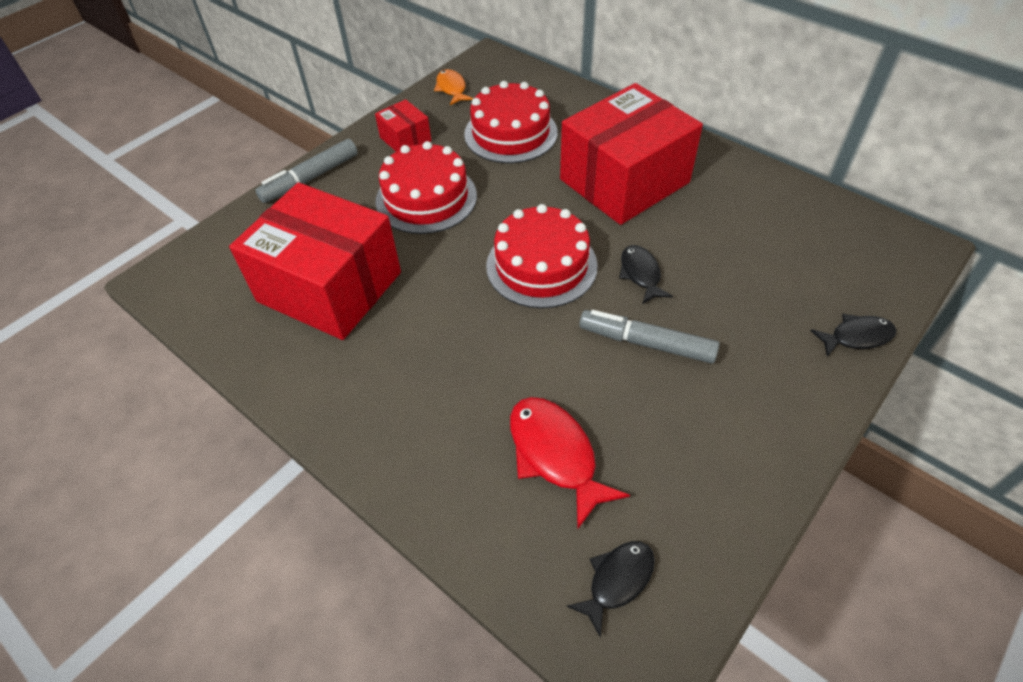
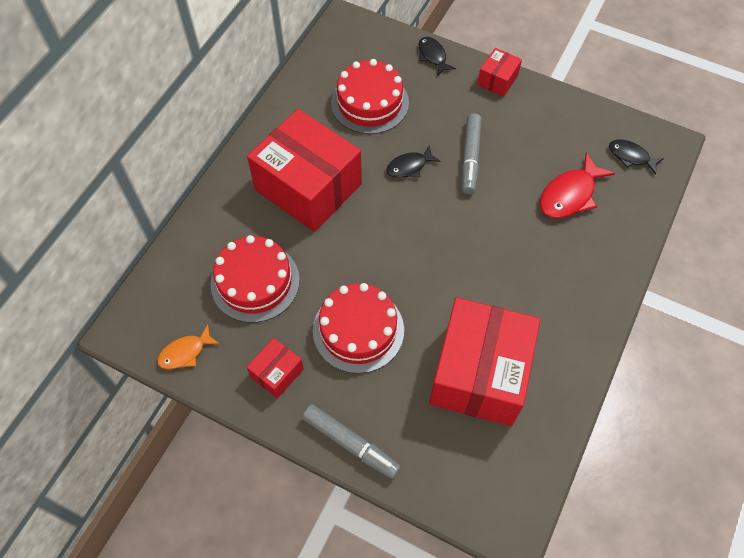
camera: 105 degrees left, 10 degrees up
(541, 265) = (416, 228): red cake -> red cake (369, 103)
(806, 413) = (497, 80): none -> red box

